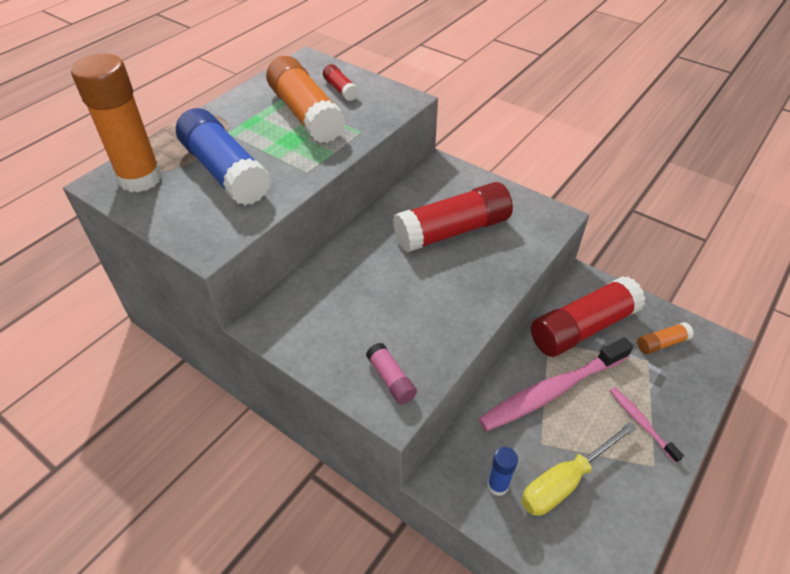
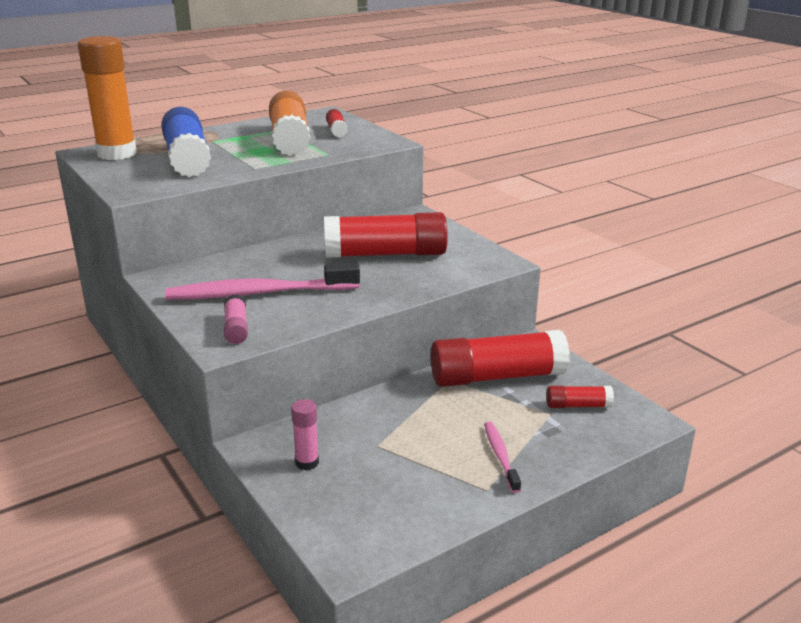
camera: 20 degrees right, 20 degrees down
(497, 485) = (307, 462): blue glue stick -> pink glue stick
(552, 391) = (422, 413): pink toothbrush -> pink toothbrush (259, 293)
(565, 481) = (379, 477): yellow screwdriver -> none
(661, 343) = (578, 405): orange glue stick -> red glue stick

